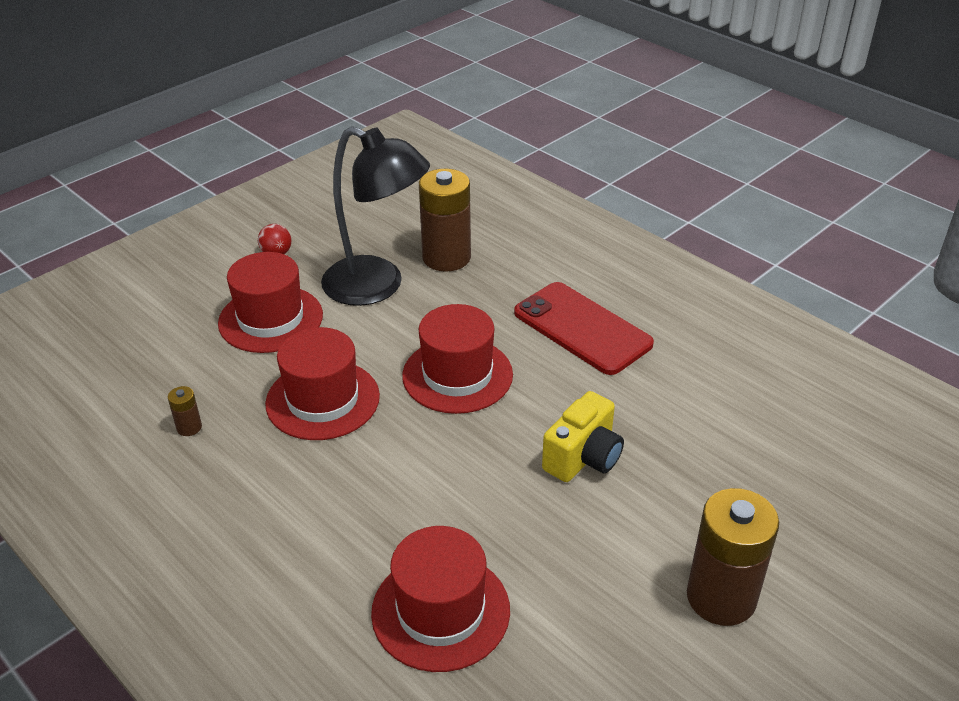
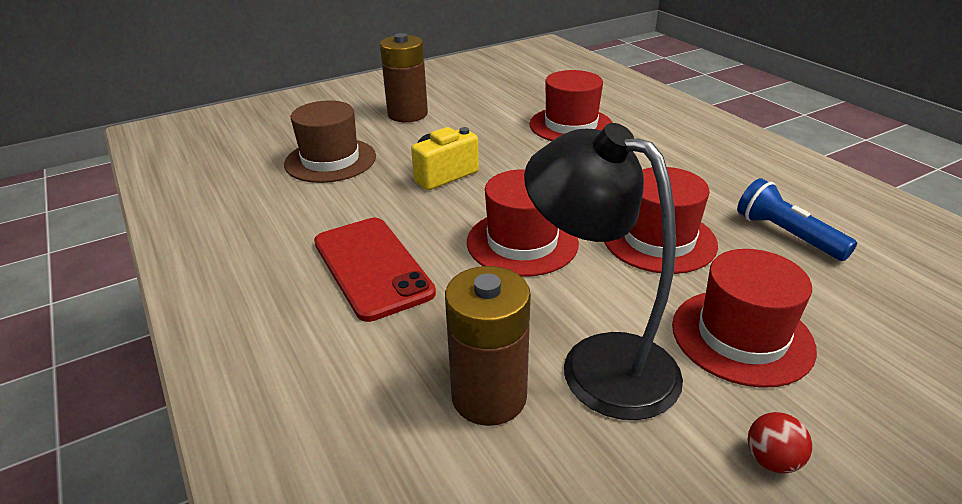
camera: 165 degrees left, 5 degrees down
(189, 427) = (787, 235): brown battery -> blue flashlight
(743, 461) = (330, 160): none -> brown hat

